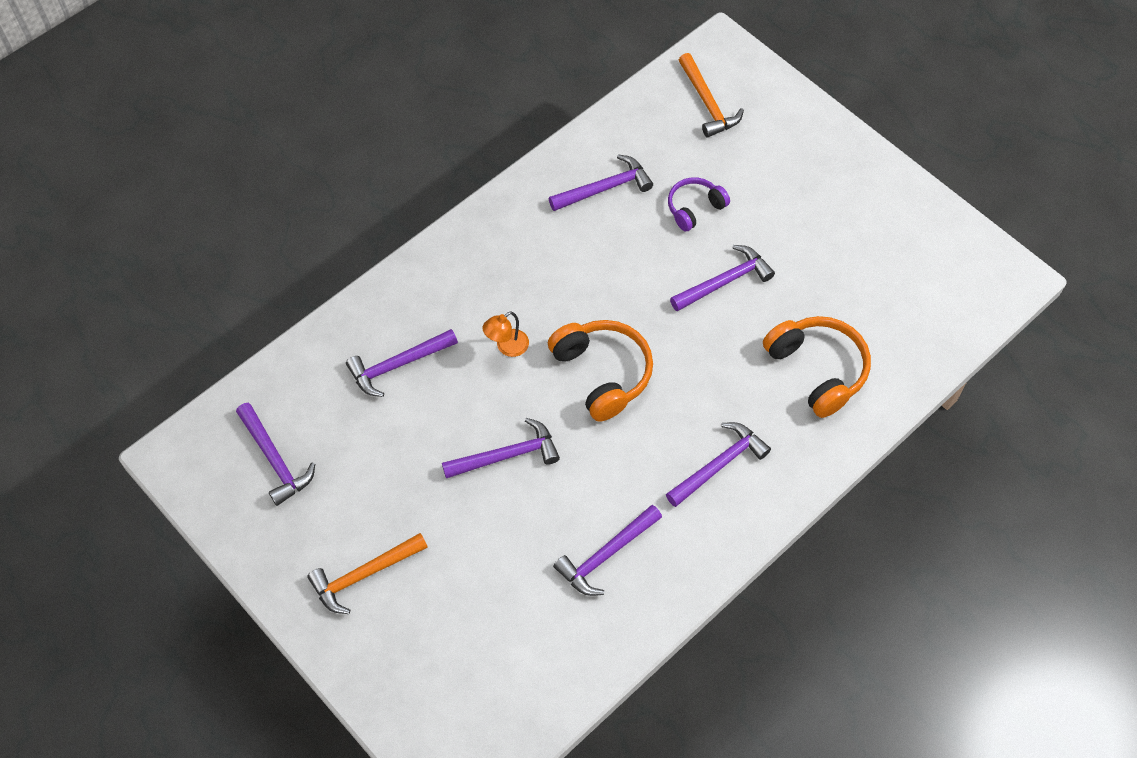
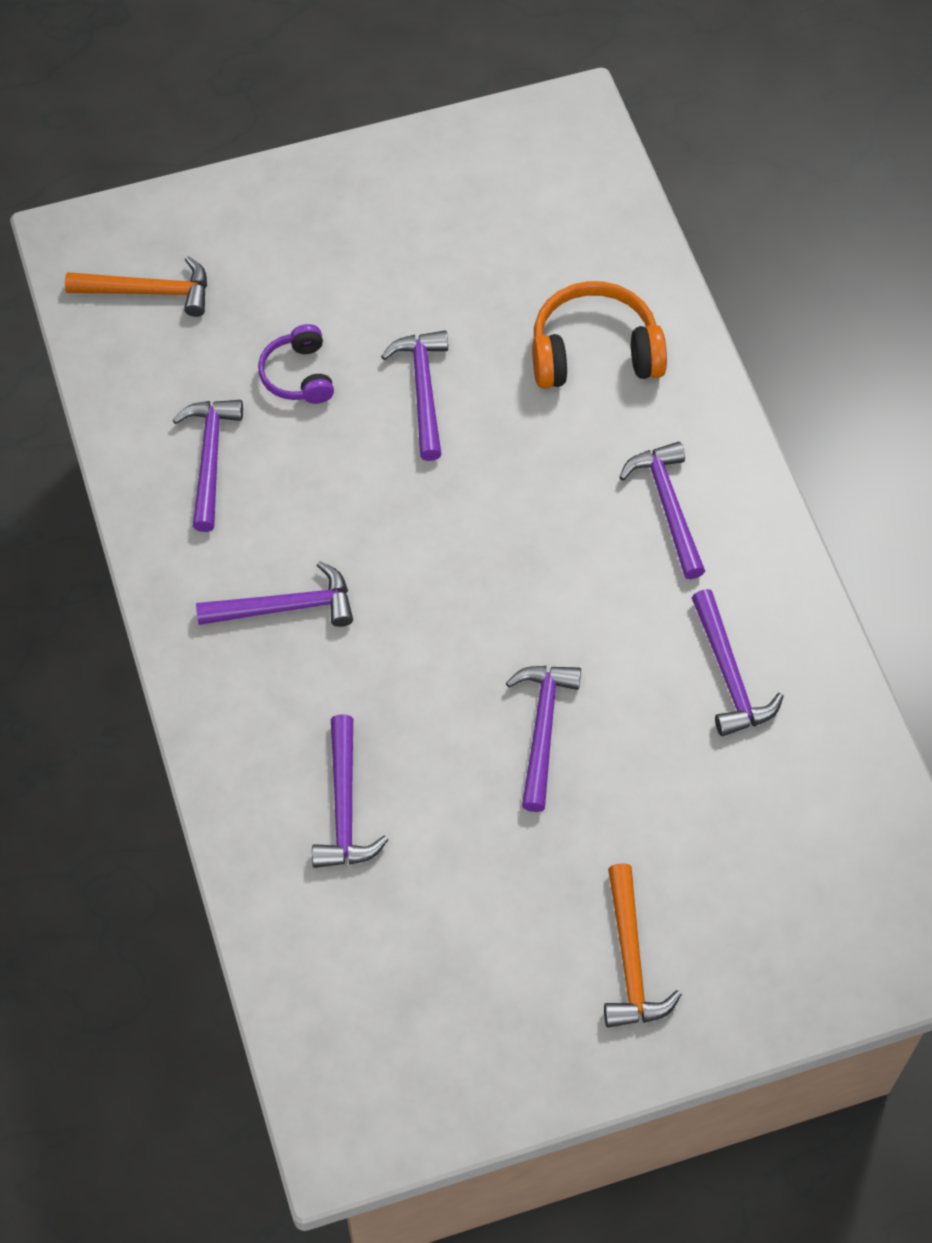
camera: 65 degrees left, 0 degrees up
(275, 460) = (409, 1011): purple hammer -> purple hammer (285, 607)
(507, 347) = (386, 667): orange lamp -> none
(602, 373) = (481, 576): orange headphones -> none

